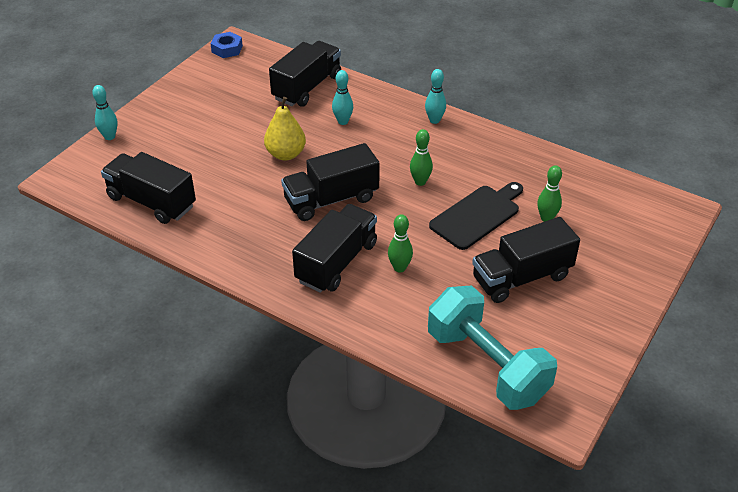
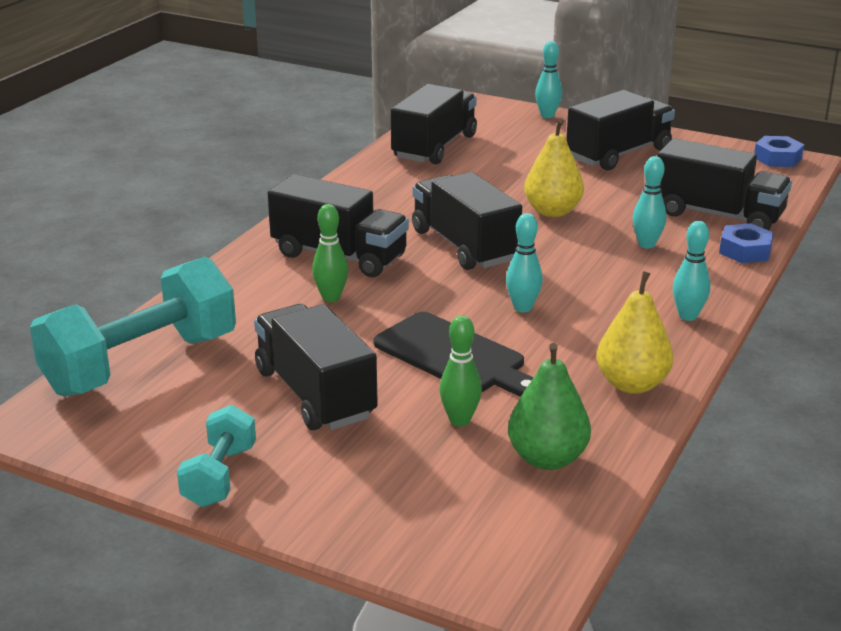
camera: 85 degrees right, 15 degrees down
(197, 112) = (618, 154): none -> black truck
(357, 86) = (745, 251): none -> blue nut
(420, 182) = (523, 308): green bowling pin -> turquoise bowling pin
(507, 151) = (632, 384): none -> yellow pear
(580, 190) = (547, 458): none -> green pear
(611, 319) = (219, 476): none -> turquoise dumbbell

